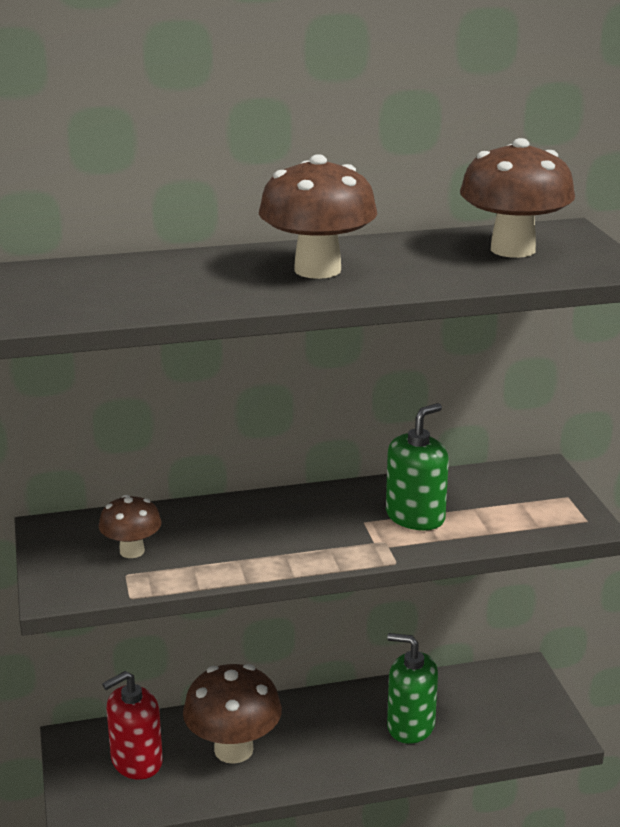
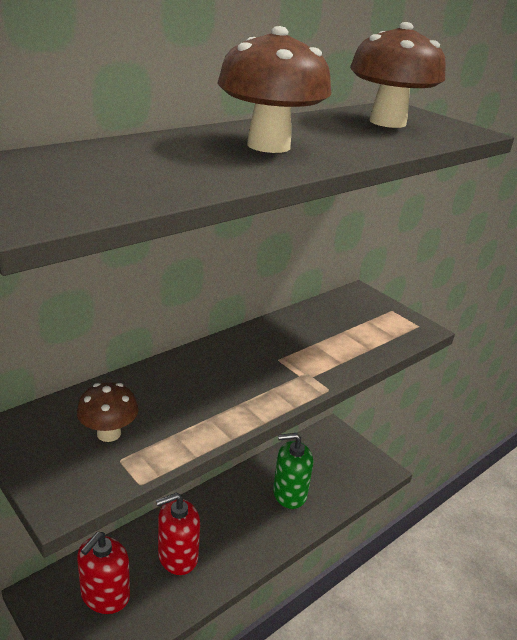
camera: 30 degrees left, 5 degrees up
(233, 750) = (177, 556): brown mushroom -> red soap dispenser
(415, 517) = (310, 347): green soap dispenser -> none

